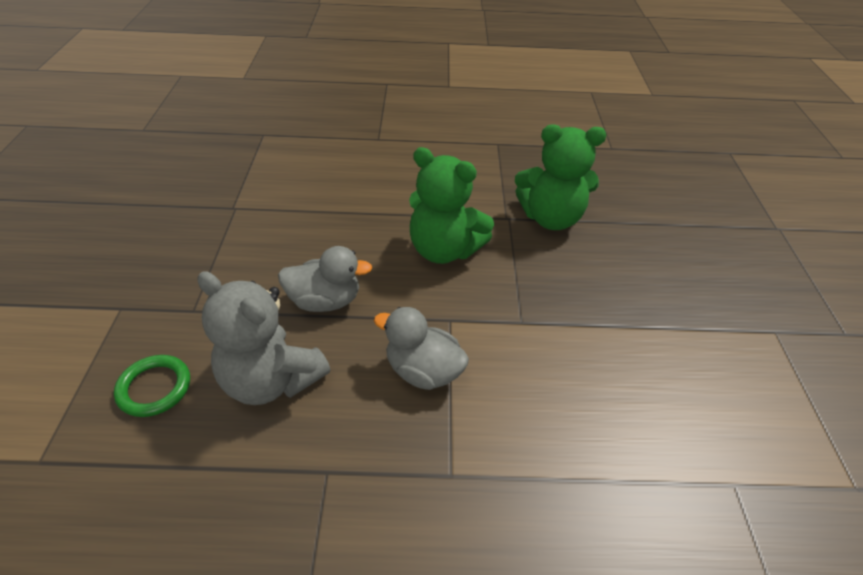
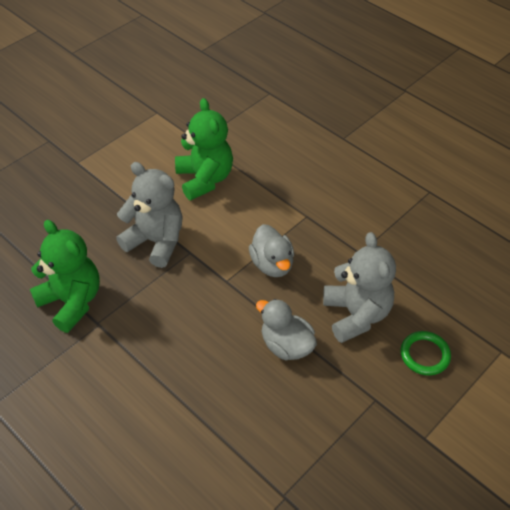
camera: 135 degrees left, 5 degrees up
(444, 250) = (173, 329): green teddy bear -> green teddy bear (205, 179)
(567, 308) = (156, 241): none -> grey teddy bear

